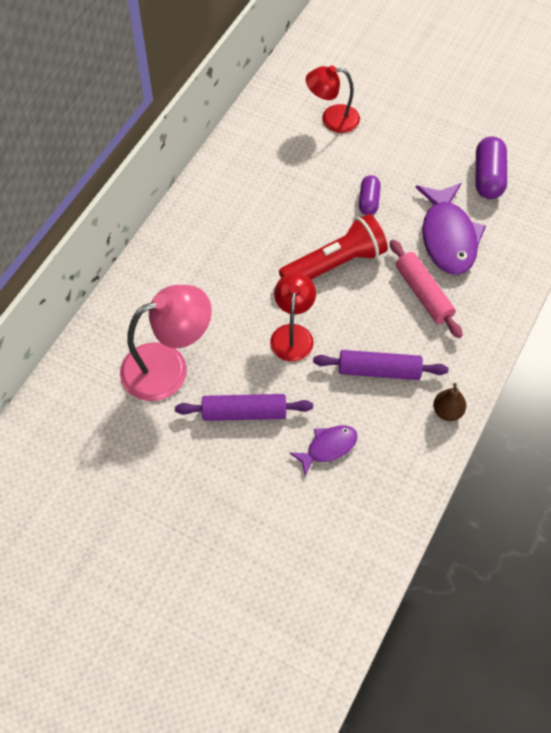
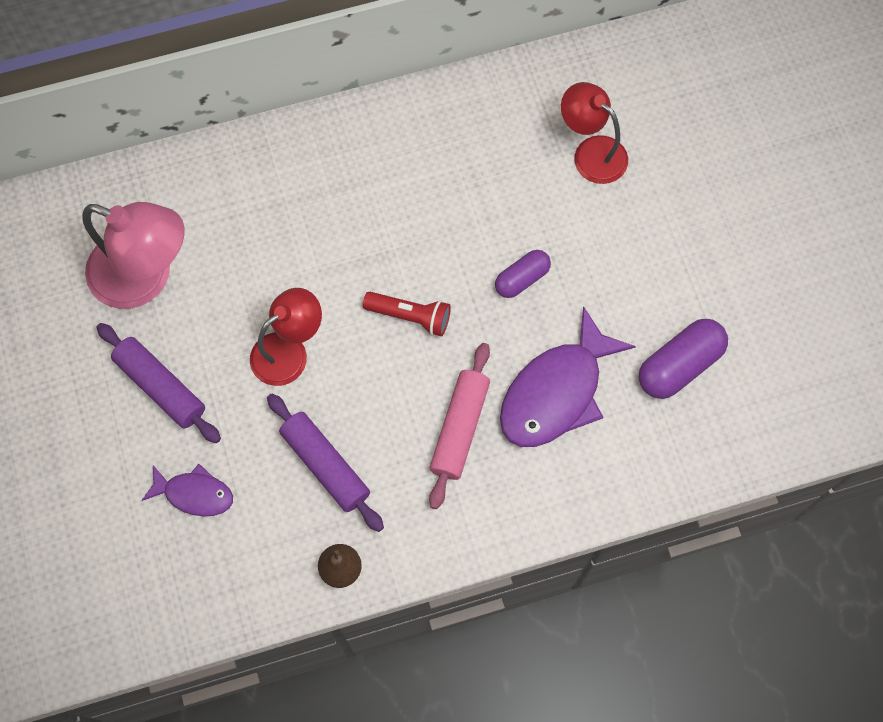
camera: 45 degrees right, 10 degrees up
(335, 264) = (410, 317): red flashlight -> red flashlight, size x0.59

